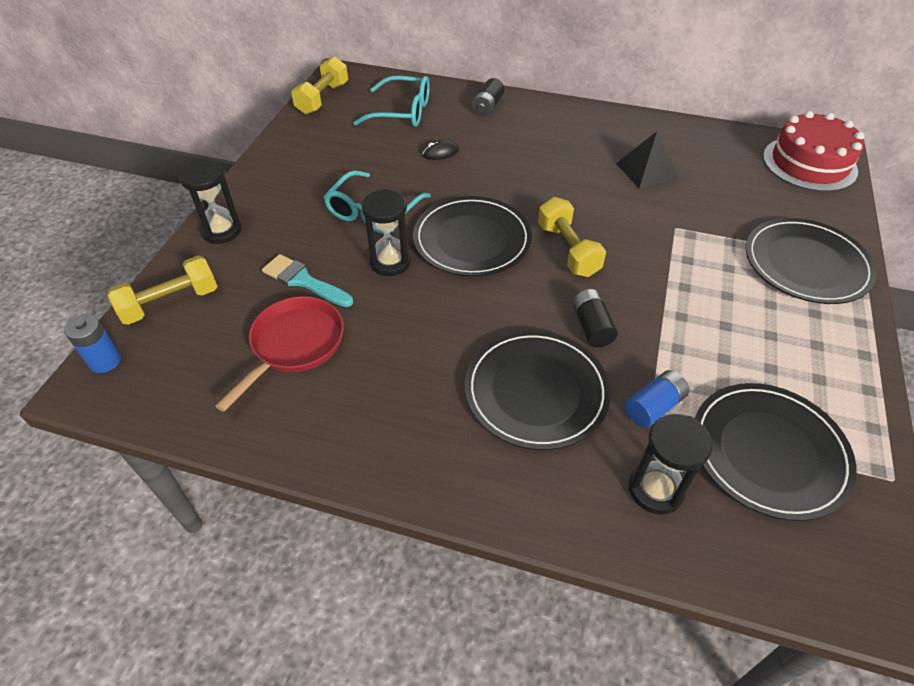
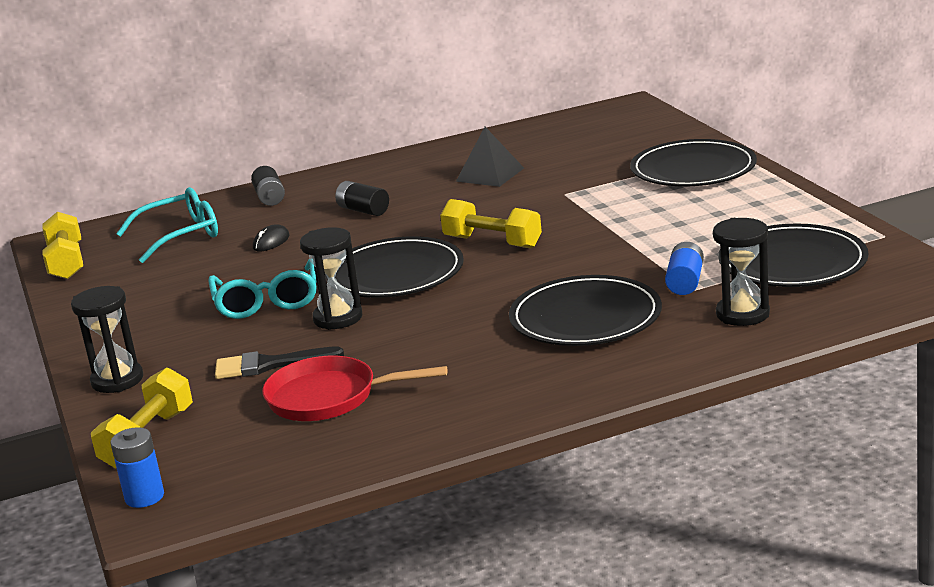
camera: 35 degrees left, 25 degrees down
(294, 345) = (329, 397): red pan -> red pan turned 75 degrees counterclockwise
(303, 281) = (269, 365): turquoise brush -> black brush
(591, 327) = (578, 269): black battery -> black battery (363, 210)
(809, 163) = (620, 118): red cake -> none

